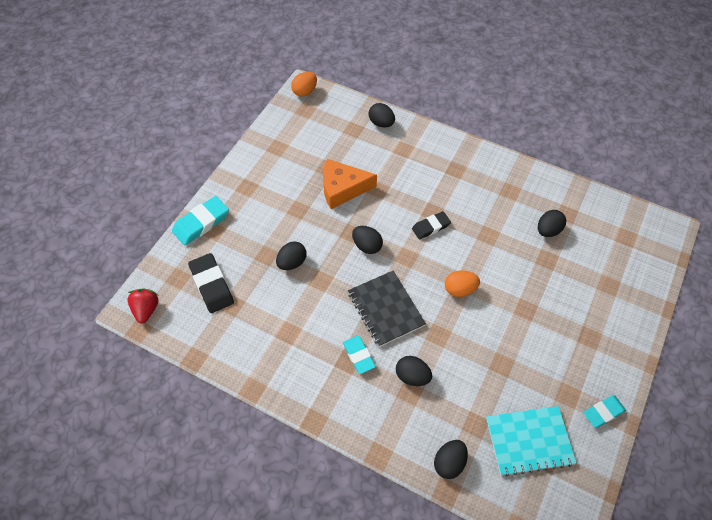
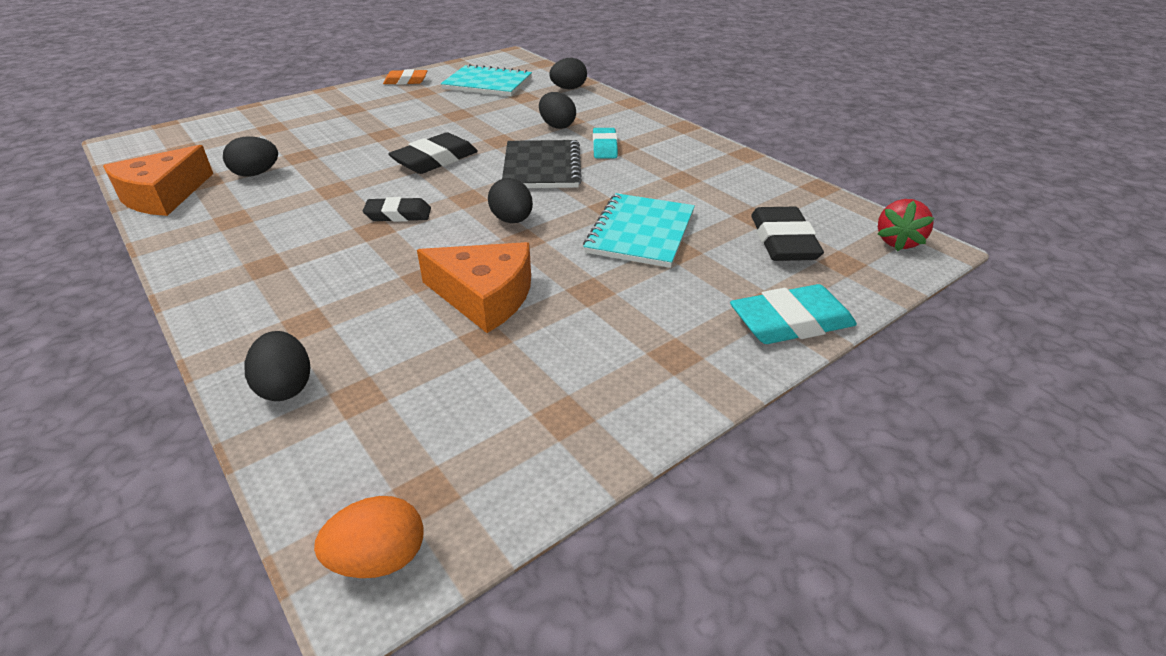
camera: 155 degrees left, 20 degrees down
(292, 262) = (641, 232): black egg -> turquoise notebook
(460, 289) = (435, 160): orange egg -> black eraser
(569, 193) = (163, 195): none -> orange cheese
(603, 412) = (406, 81): turquoise eraser -> orange eraser

